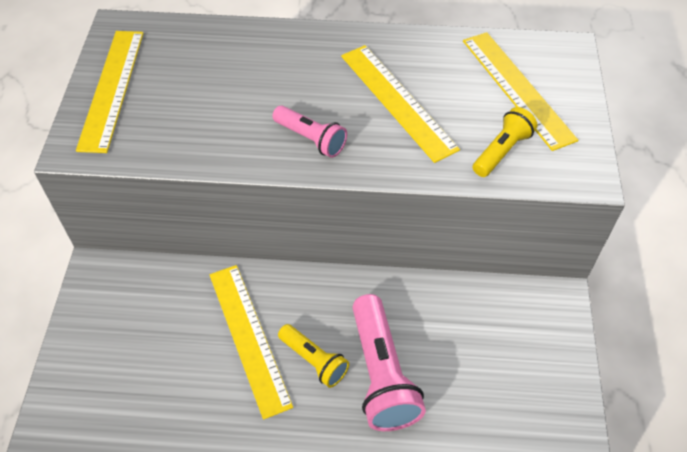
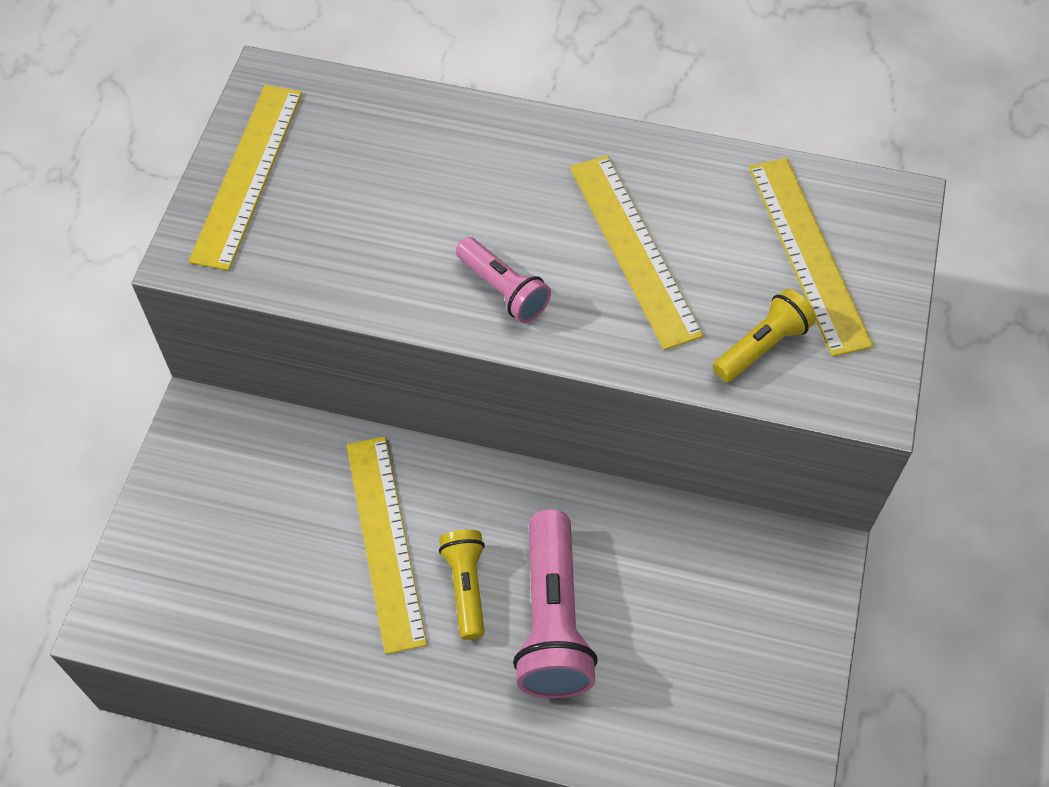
camera: 10 degrees right, 5 degrees up
(314, 360) = (466, 587): yellow flashlight -> yellow flashlight turned 150 degrees counterclockwise

